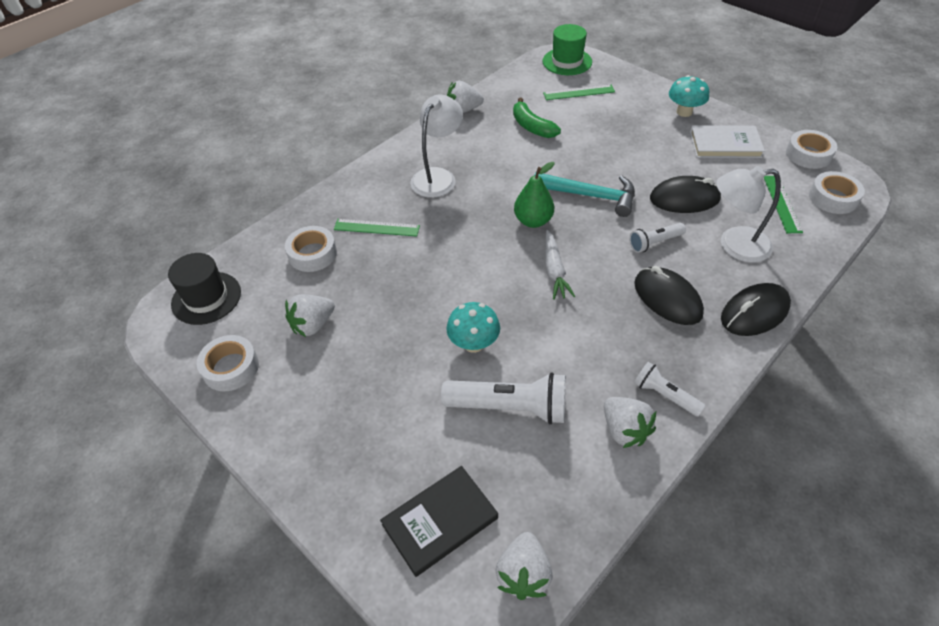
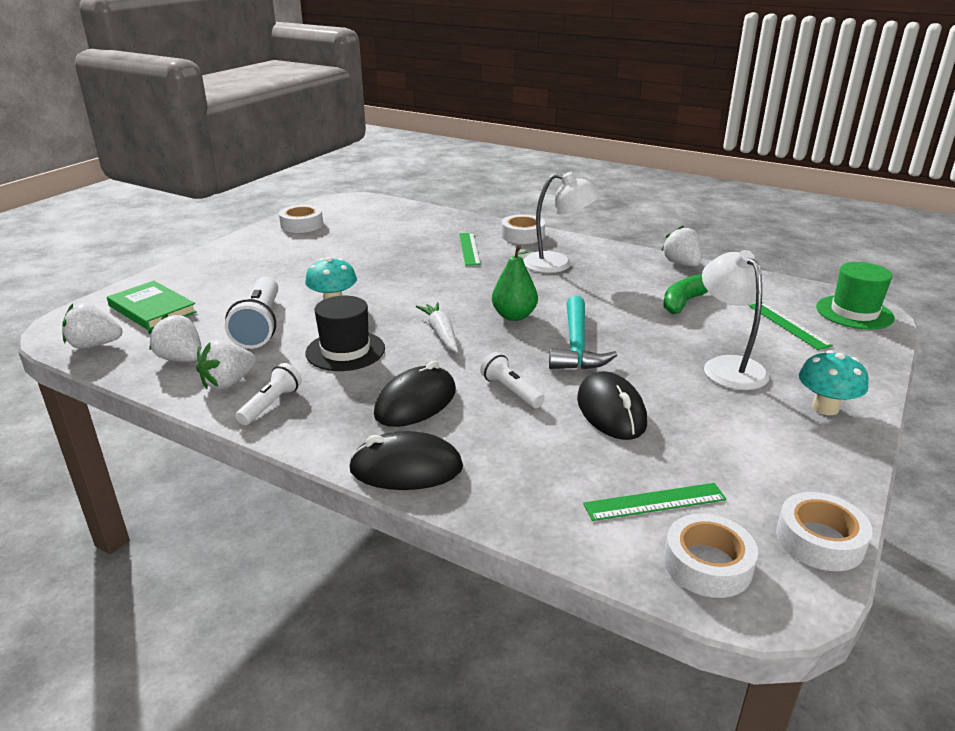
camera: 75 degrees right, 20 degrees down
(206, 298) = (368, 207): black hat -> black hat (345, 351)
(312, 254) = (426, 231): white tape -> white tape (522, 235)
(313, 325) = (347, 242): white strawberry -> white strawberry (181, 359)
(440, 521) = (152, 309): black book -> green book
(554, 270) = (441, 333): white carrot -> white carrot turned 90 degrees clockwise
(725, 144) = (770, 446): white book -> none
(734, 245) = (533, 453): white lamp -> white lamp (728, 366)
(754, 312) = (406, 468): black mouse -> black mouse turned 45 degrees counterclockwise

